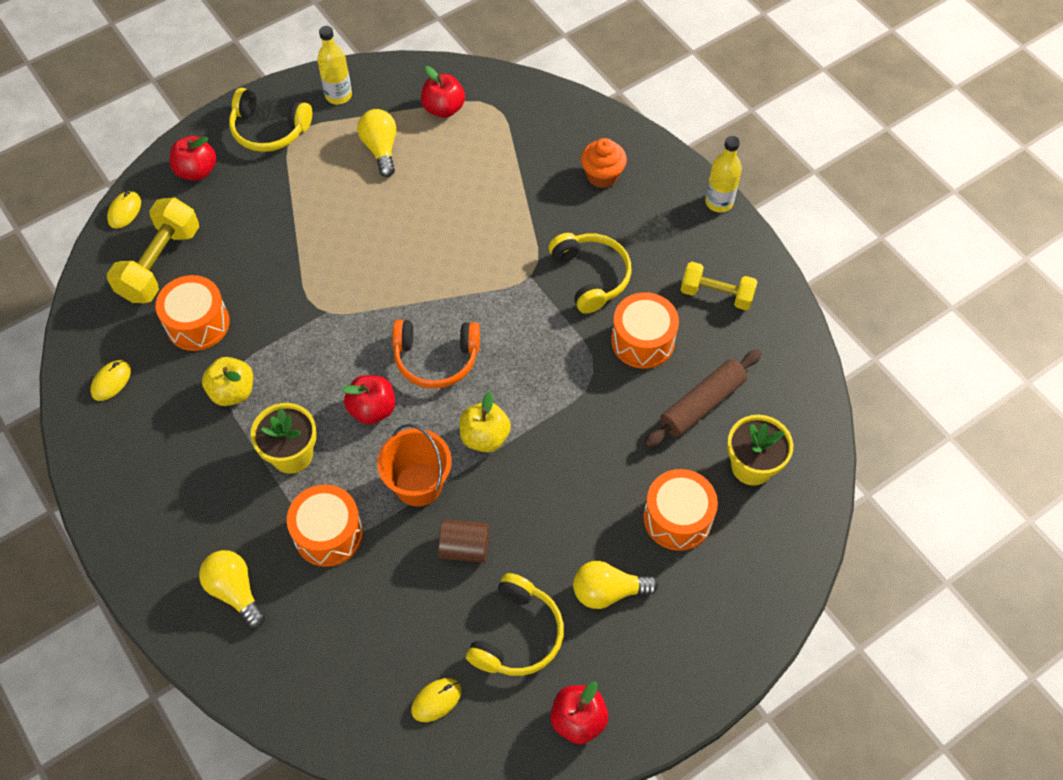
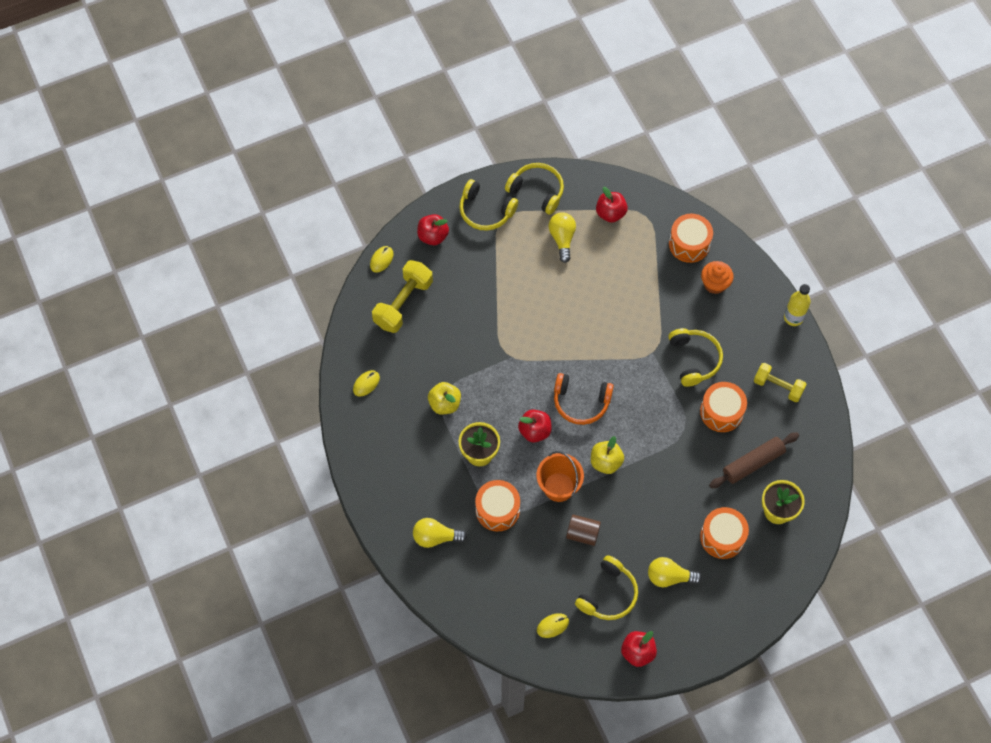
camera: 10 degrees right, 5 degrees up
(197, 323) = (425, 351): orange drum -> orange drum (689, 244)
(235, 591) = (436, 537): yellow light bulb -> yellow light bulb turned 60 degrees counterclockwise
(338, 95) = (537, 191): yellow bottle -> yellow headphones

